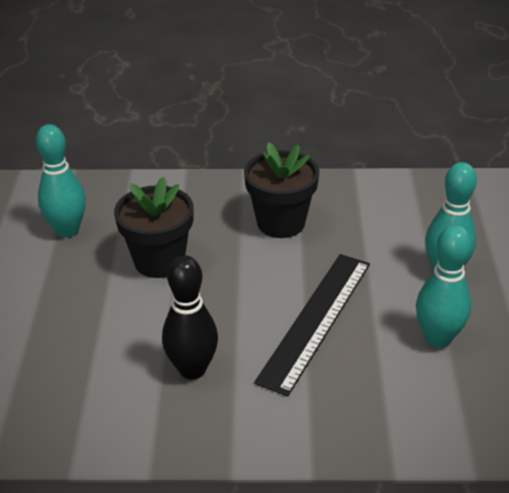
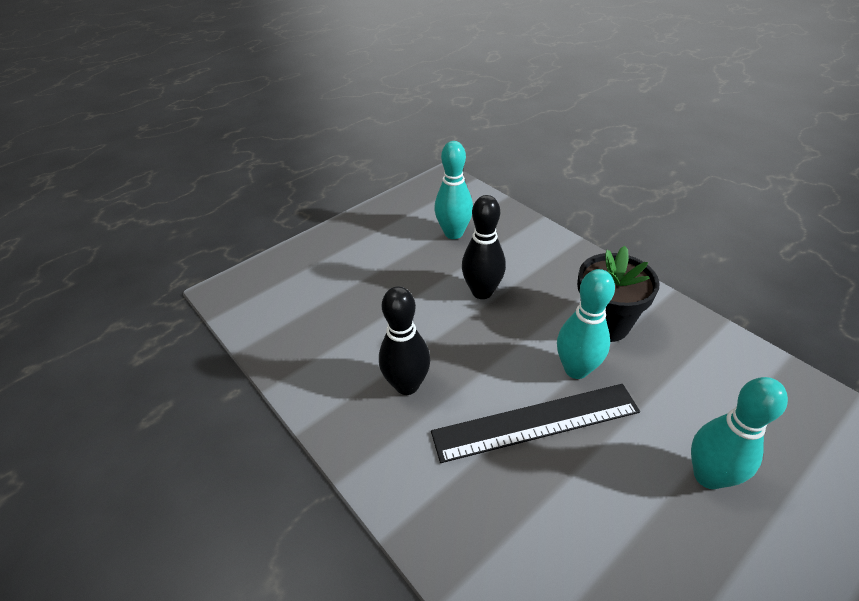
camera: 50 degrees right, 5 degrees up
(159, 261) = (482, 292): black flower pot -> black bowling pin
(437, 338) = (622, 530): turquoise bowling pin -> turquoise bowling pin (576, 369)

